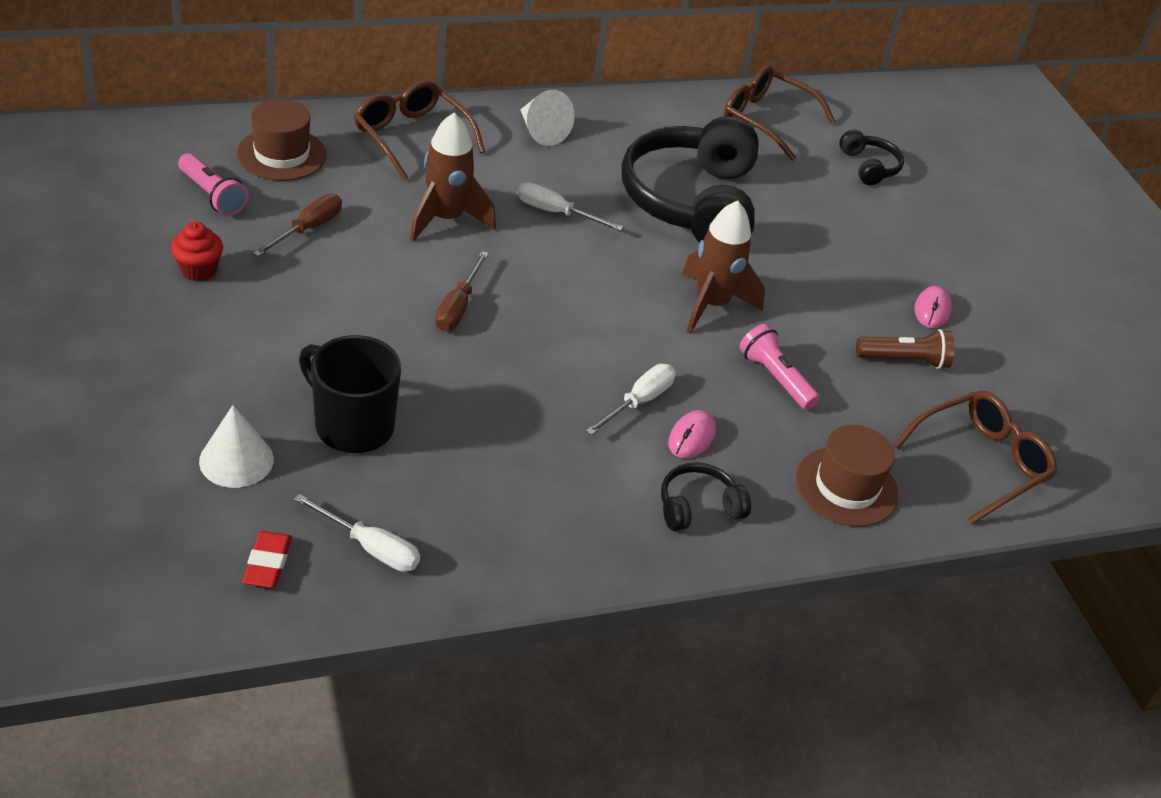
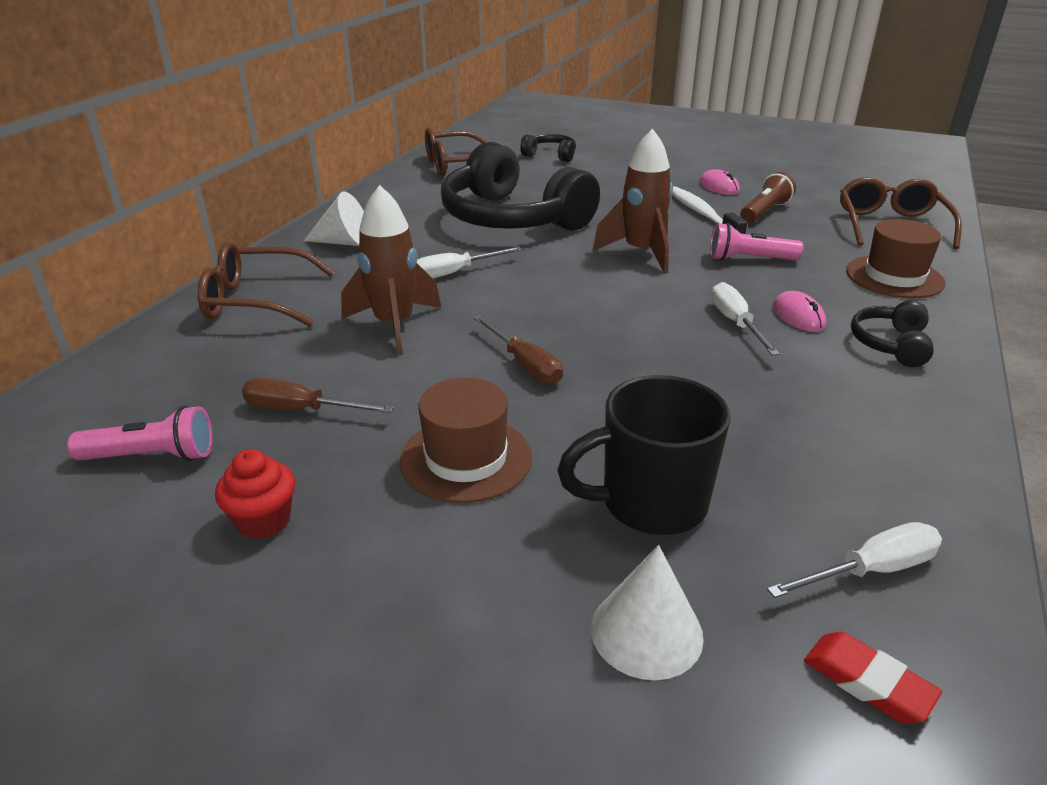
camera: 45 degrees left, 10 degrees down
(281, 154) = (162, 381): brown hat -> brown hat (466, 459)
(308, 229) = (301, 410): brown screwdriver -> brown screwdriver turned 60 degrees counterclockwise
(845, 318) = (702, 214): none -> white toothbrush

